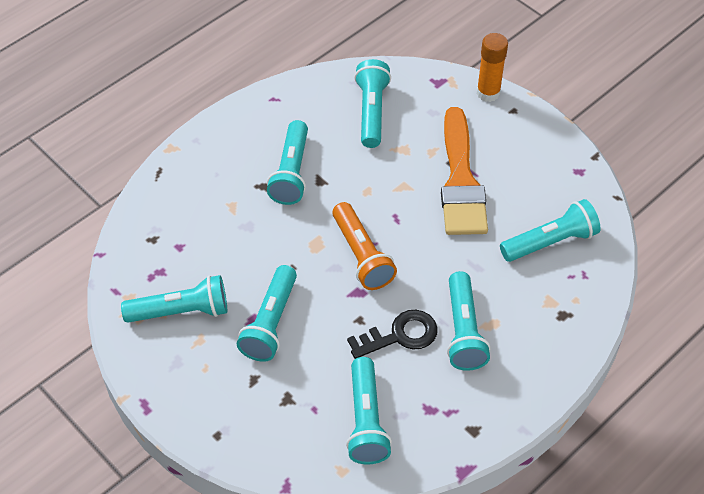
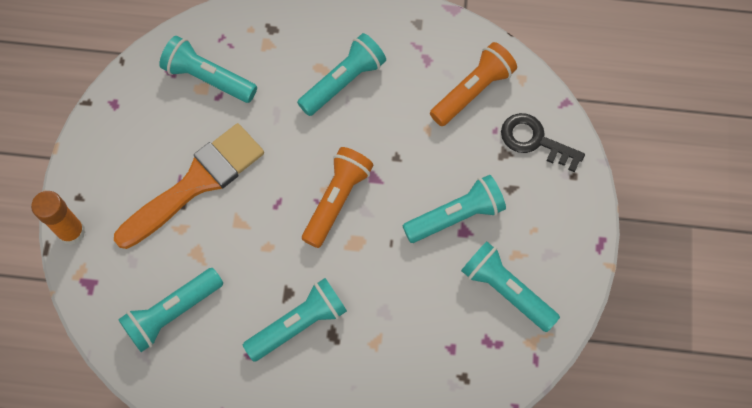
camera: 130 degrees left, 15 degrees up
(366, 420) = (472, 91): turquoise flashlight -> orange flashlight
(400, 335) = (385, 120): black key -> black key (535, 141)

